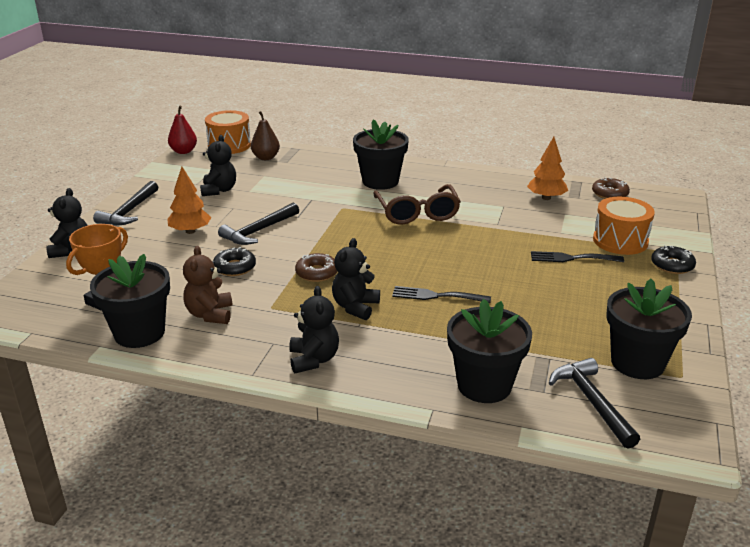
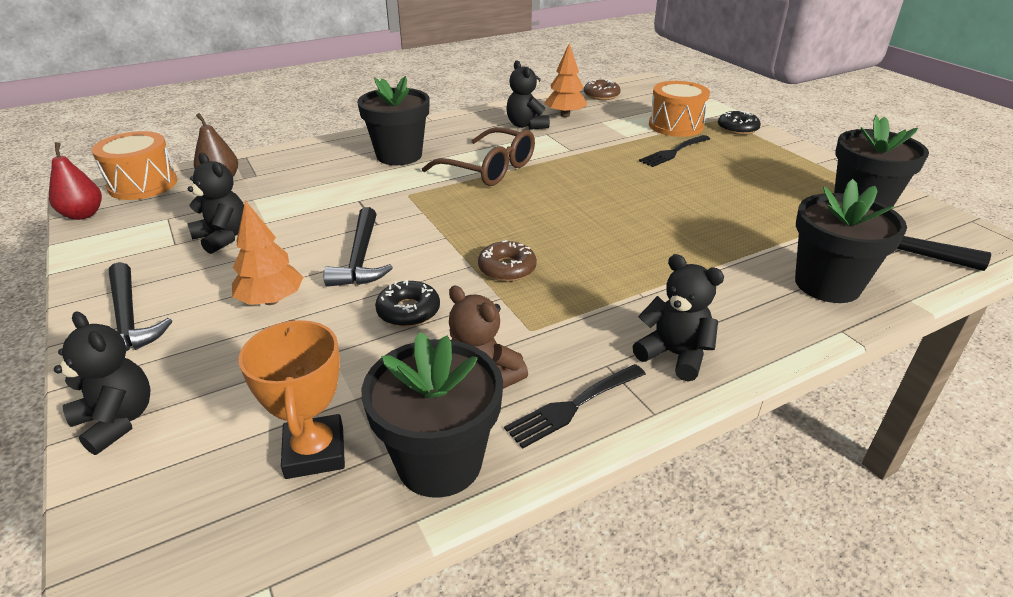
camera: 45 degrees left, 5 degrees up
(355, 307) = (606, 280): black teddy bear -> black teddy bear (526, 125)
(436, 296) = (647, 232): black fork -> black fork (573, 407)

